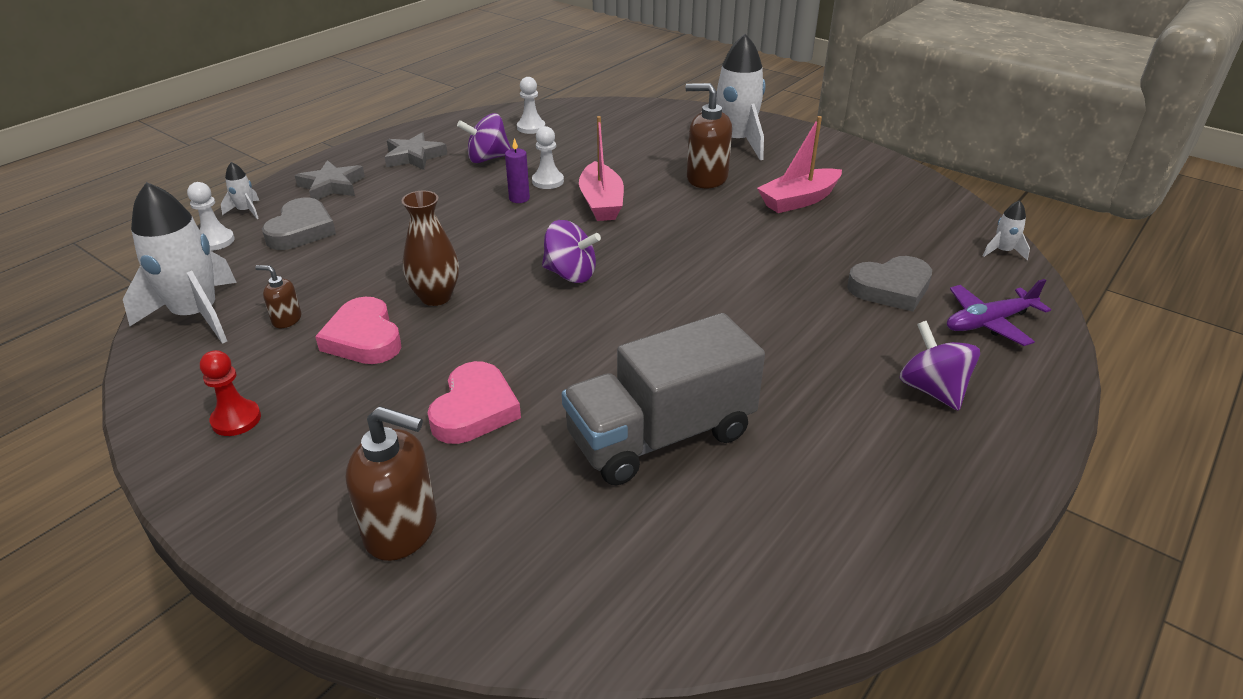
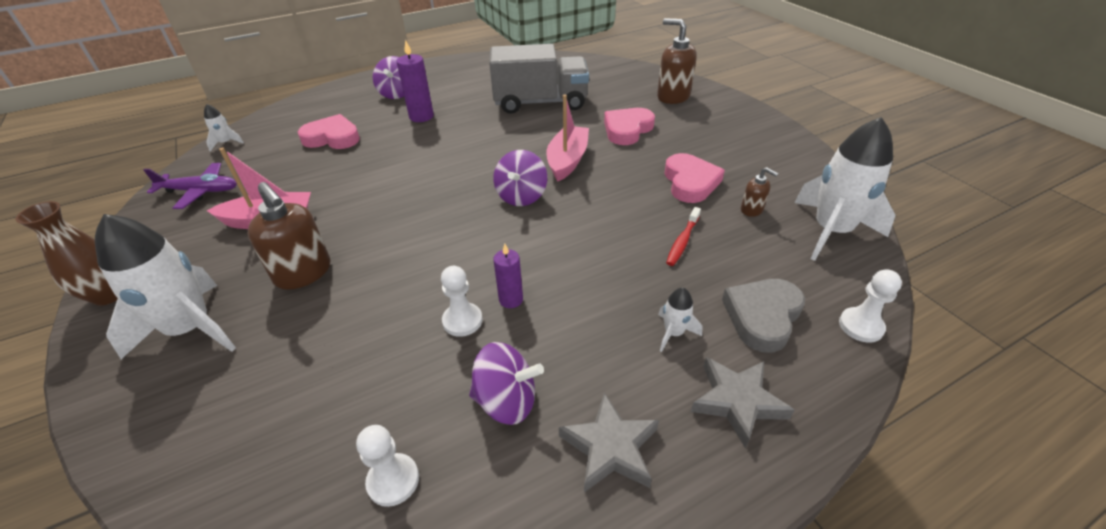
camera: 155 degrees left, 5 degrees up
(236, 419) = (766, 152): red pawn -> none
(246, 211) = (846, 377): white rocket -> white rocket (673, 333)
(373, 269) = (682, 241): none -> red toothbrush
(436, 297) = (632, 202): brown vase -> brown vase (109, 295)
(570, 274) = (521, 196): purple spinning top -> purple spinning top turned 120 degrees counterclockwise
(601, 203) = (435, 267): pink boat -> pink boat (567, 160)
(824, 352) = (421, 116): none -> purple candle
(891, 288) = (332, 138): grey heart -> pink heart
(989, 322) = (318, 111): purple plane -> purple plane (200, 191)

